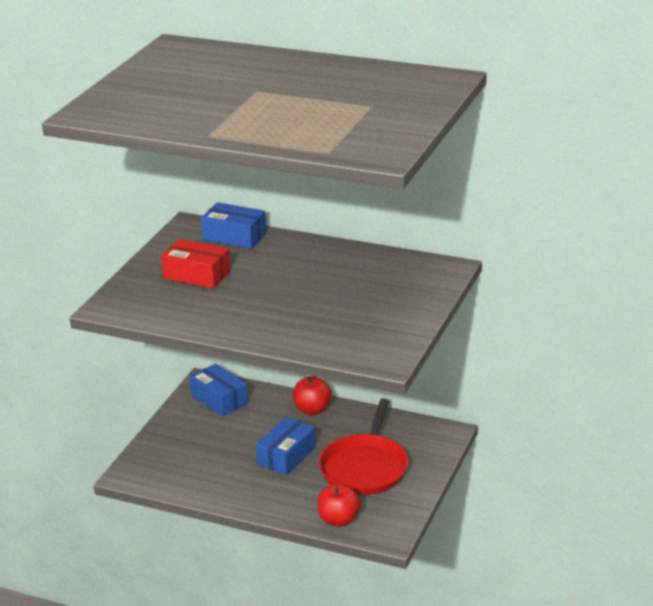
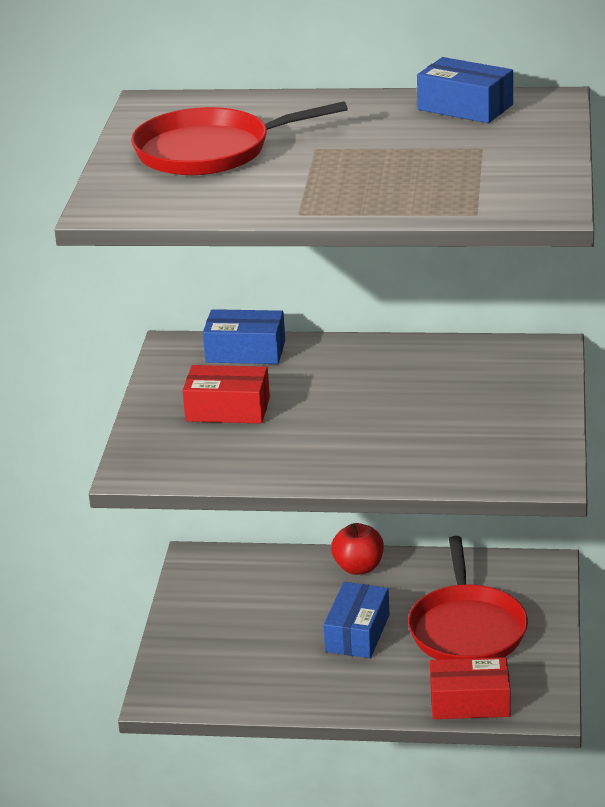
camera: 15 degrees left, 0 degrees up
(184, 83) = (210, 151): none -> red pan
(220, 399) = (229, 576): blue box -> blue box (465, 107)
(338, 520) = (470, 702): red apple -> red box

